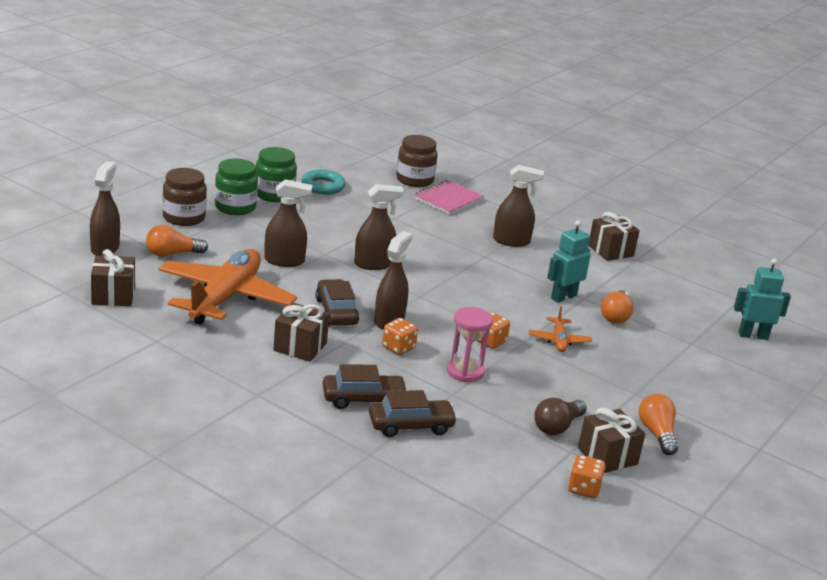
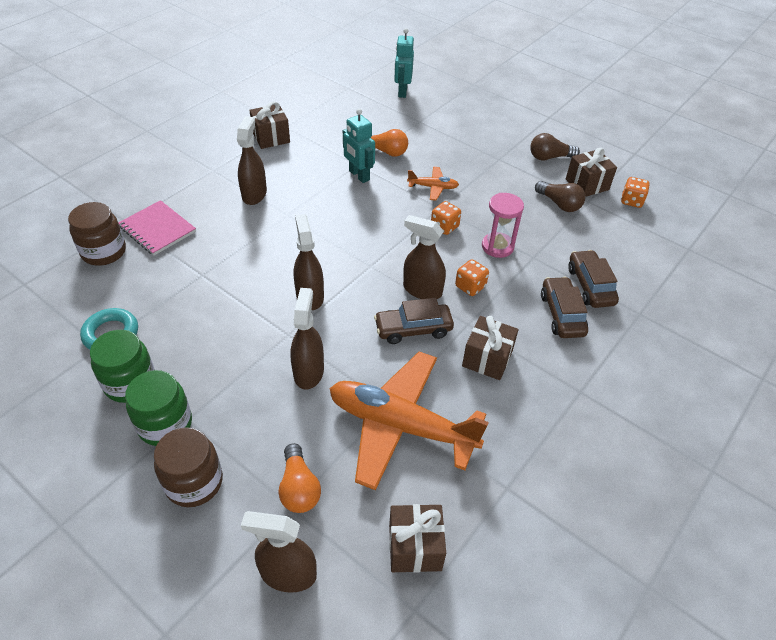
camera: 85 degrees left, 20 degrees up
(657, 434) = (549, 157): orange light bulb -> brown light bulb

